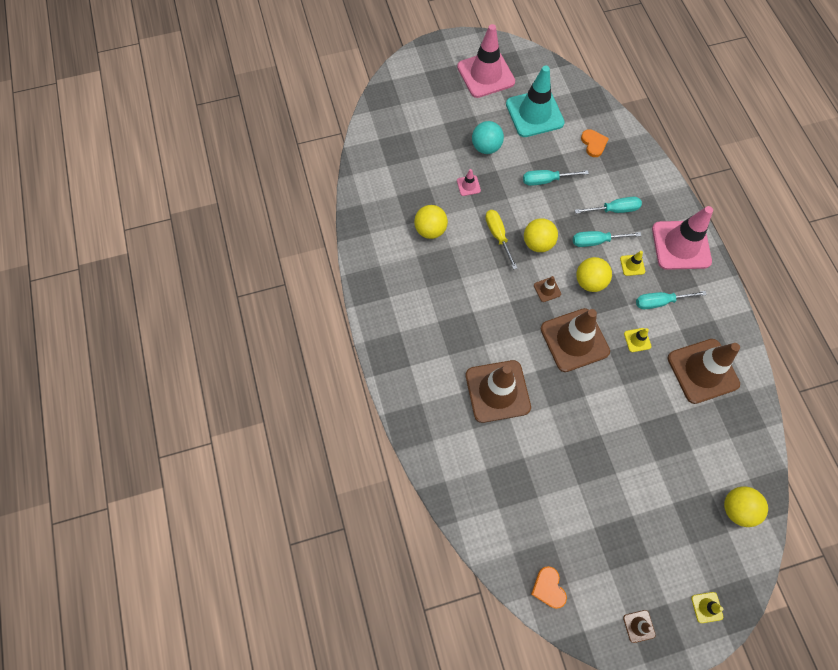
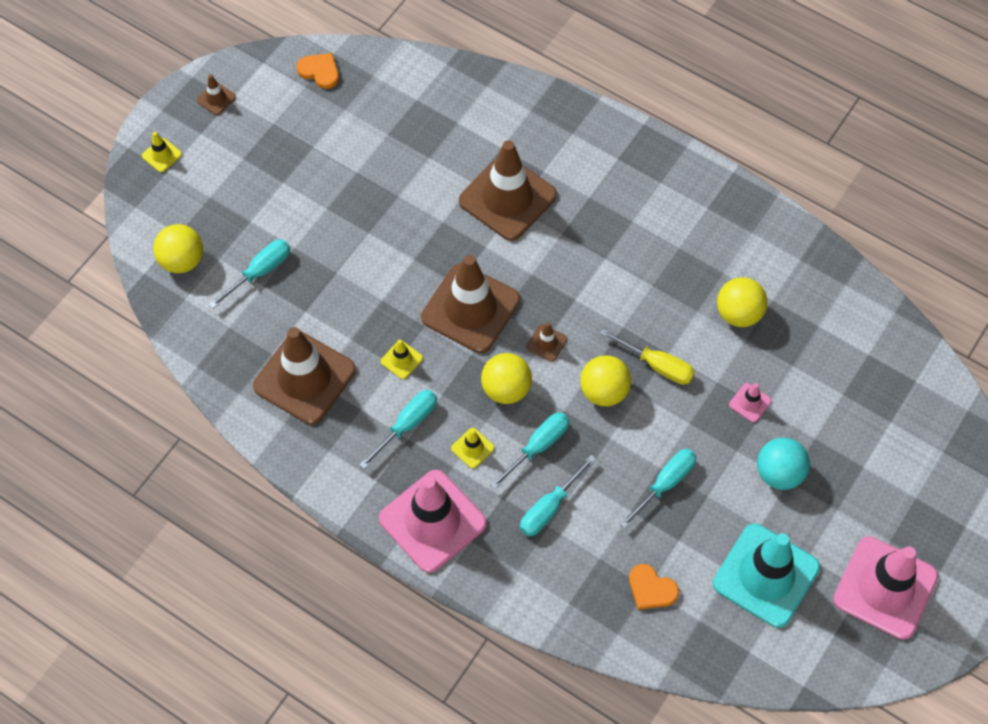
camera: 140 degrees right, 5 degrees down
(689, 460) = (260, 272): none -> turquoise screwdriver

